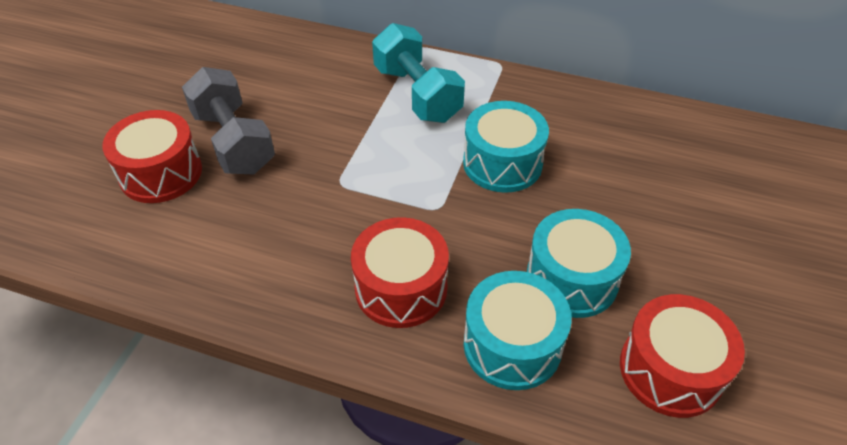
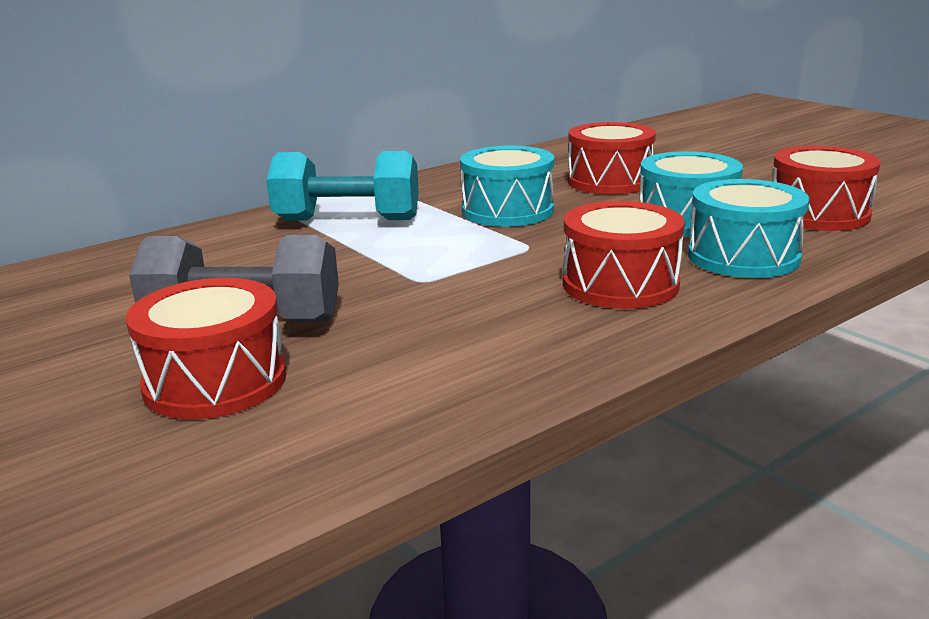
camera: 55 degrees left, 25 degrees down
(630, 192) = (610, 181): none -> red drum

